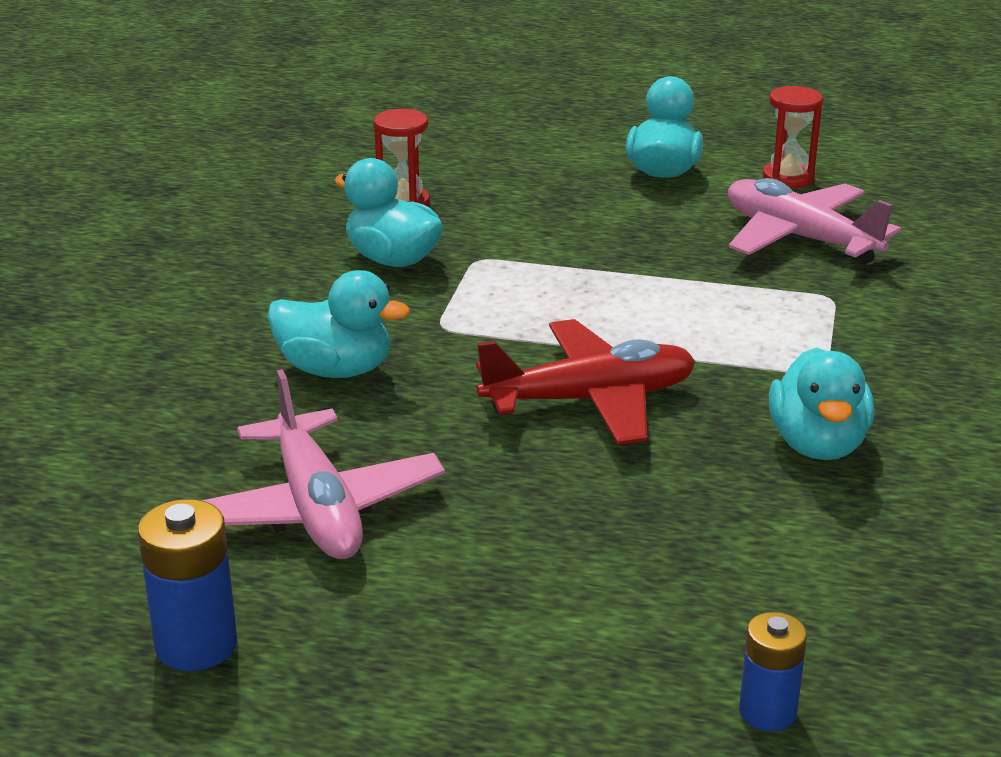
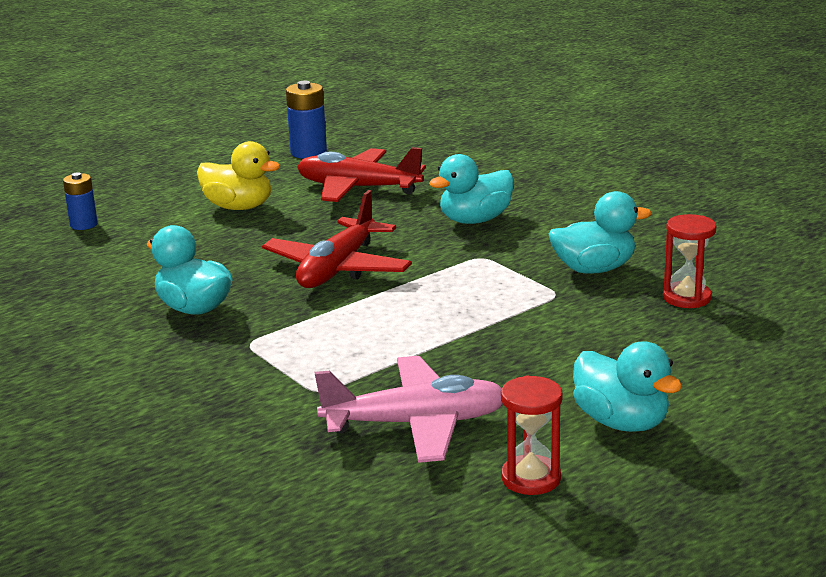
camera: 130 degrees right, 5 degrees down
(316, 508) = (358, 188): pink plane -> red plane
(509, 584) = (239, 207): none -> yellow duck

